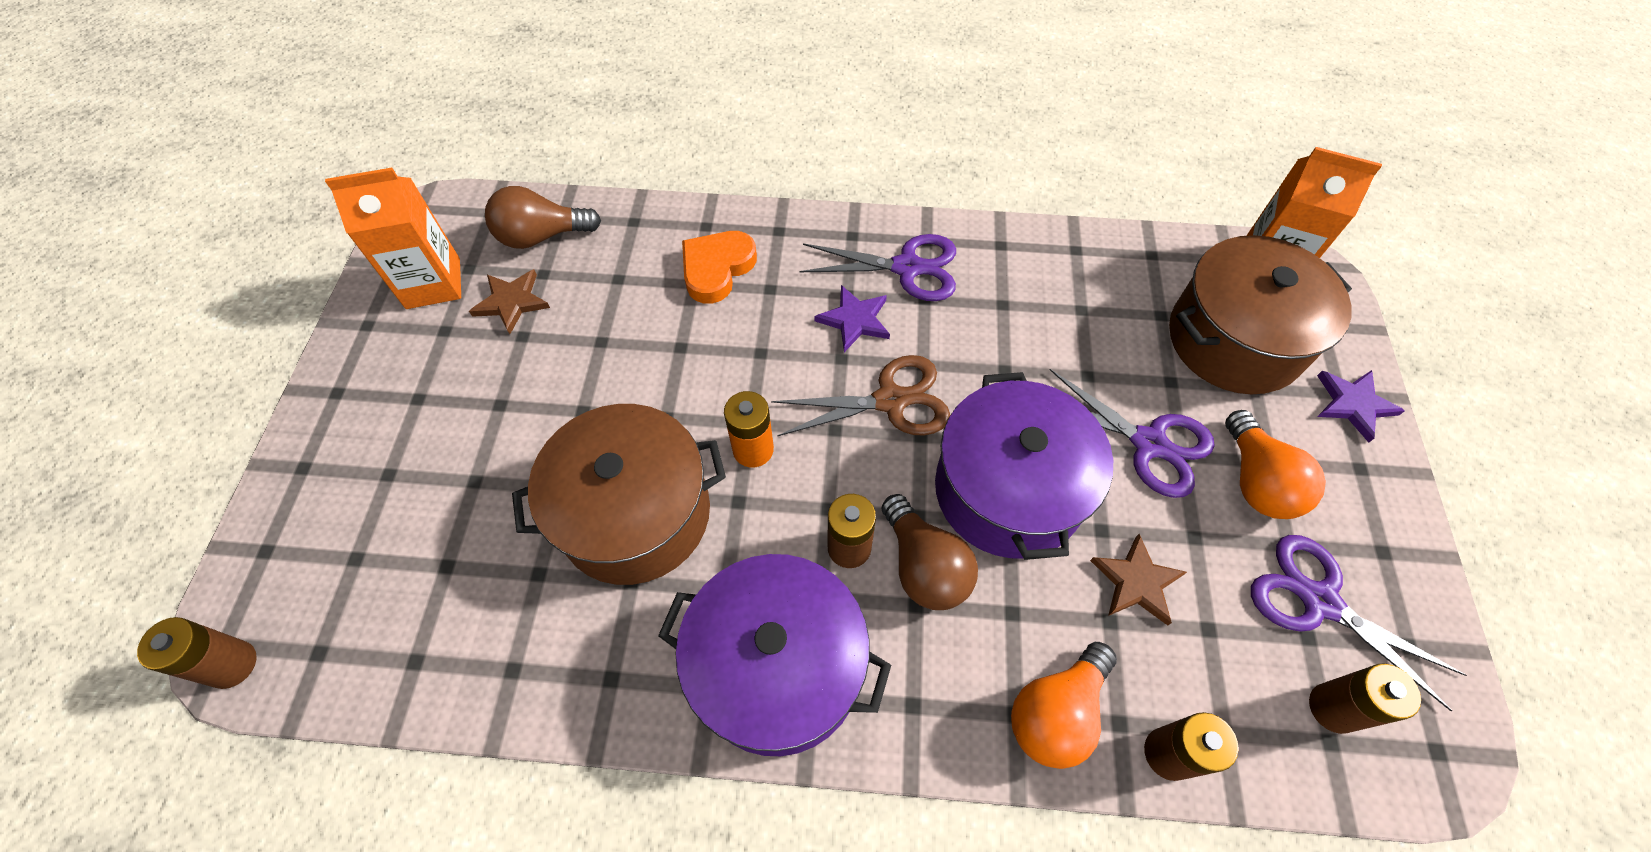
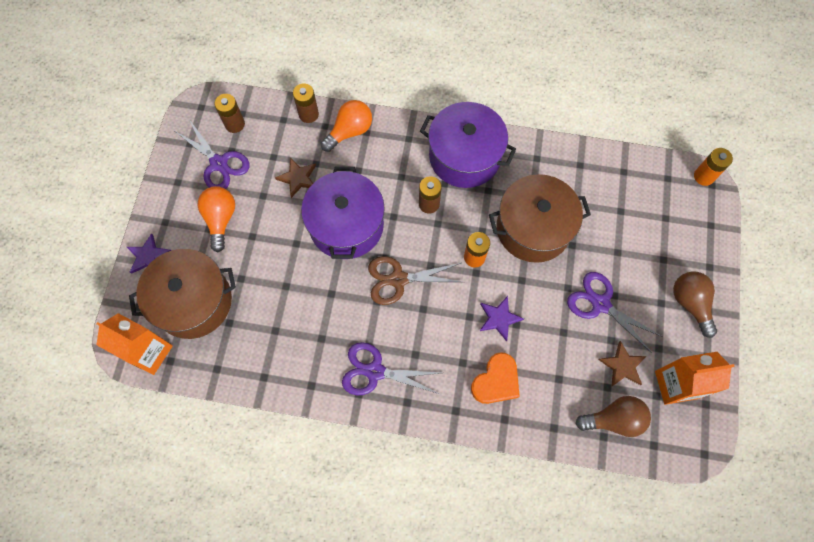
camera: 175 degrees left, 10 degrees up
(232, 664) = (703, 176): brown battery -> orange battery
(855, 320) = (412, 334): purple star -> purple star (499, 318)
(924, 566) = (394, 192): brown light bulb -> brown light bulb (690, 303)
(1149, 443) = (266, 243): purple scissors -> purple scissors (600, 304)

